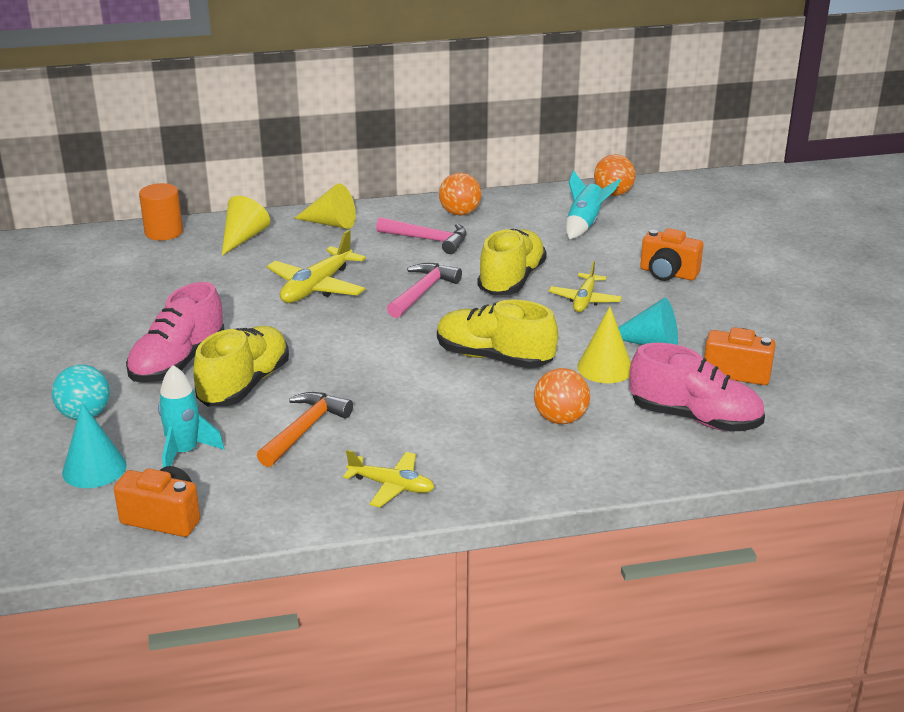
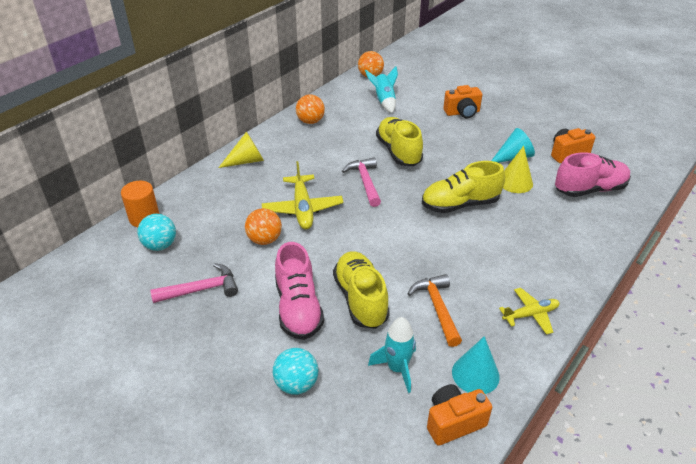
camera: 40 degrees left, 10 degrees up
(94, 468) = (362, 419): turquoise cone -> turquoise cone (475, 374)
(143, 259) = (160, 245): none -> turquoise ball
(243, 238) = (206, 197): yellow cone -> none
(428, 240) = (318, 146): pink hammer -> pink hammer (201, 289)
(560, 419) = (540, 223): orange ball -> orange ball (264, 240)
(584, 300) = (449, 147): yellow plane -> none

